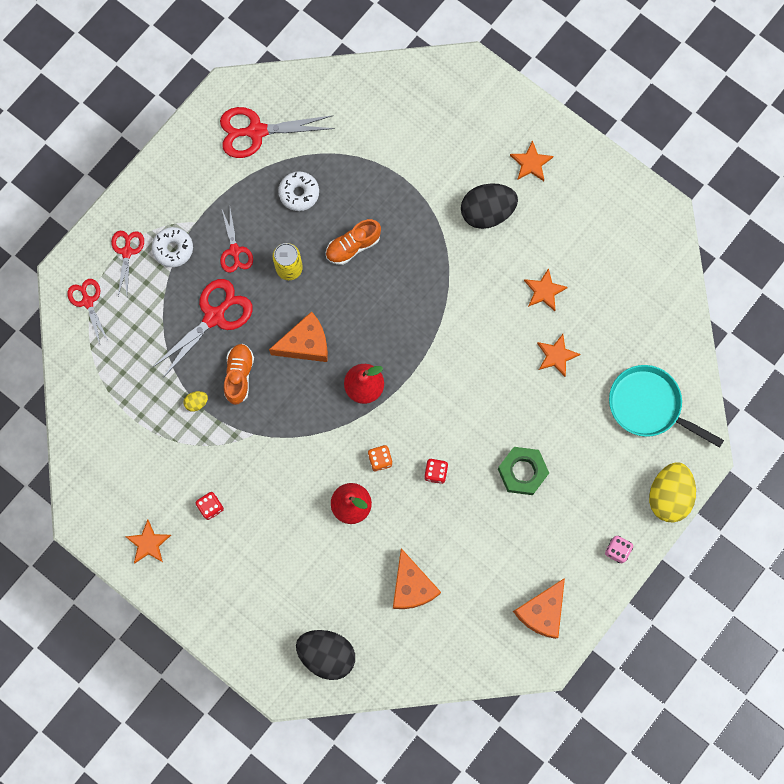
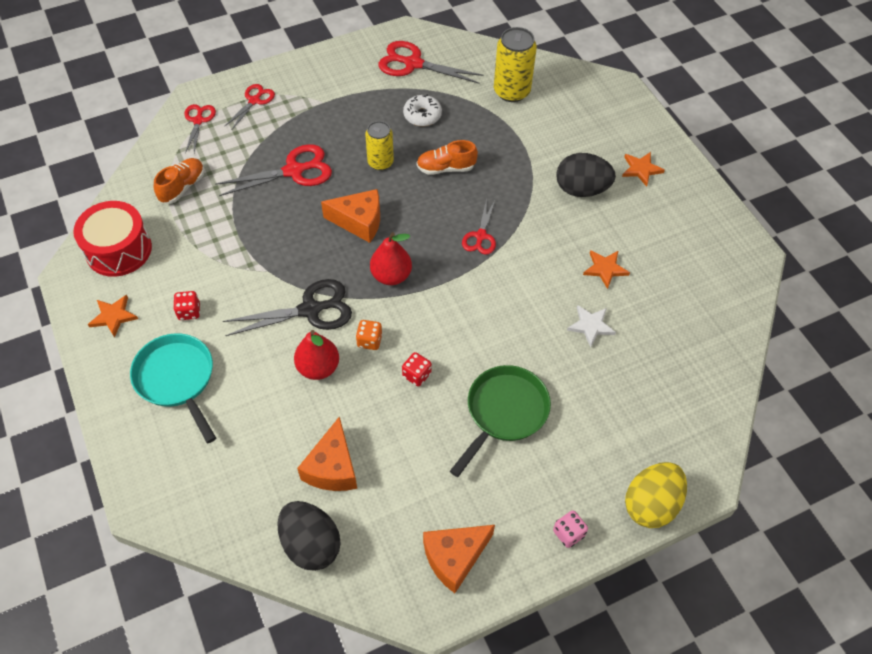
camera: 25 degrees right, 20 degrees down
(108, 477) = (119, 250): none -> red drum
(173, 249) = (293, 113): white donut -> none
(196, 402) = (235, 226): yellow egg -> none
(234, 251) = (342, 133): red scissors -> red scissors (480, 236)
(239, 375) = (285, 221): orange shoe -> orange shoe (182, 187)
(313, 455) = (310, 310): none -> black scissors
(327, 654) = (208, 492): black egg -> black egg (311, 544)
(369, 123) = (511, 91): none -> yellow can
(522, 472) = (504, 412): green nut -> green pan
(556, 356) = (590, 326): orange star -> white star
(648, 405) = (666, 409): turquoise pan -> turquoise pan (177, 379)

